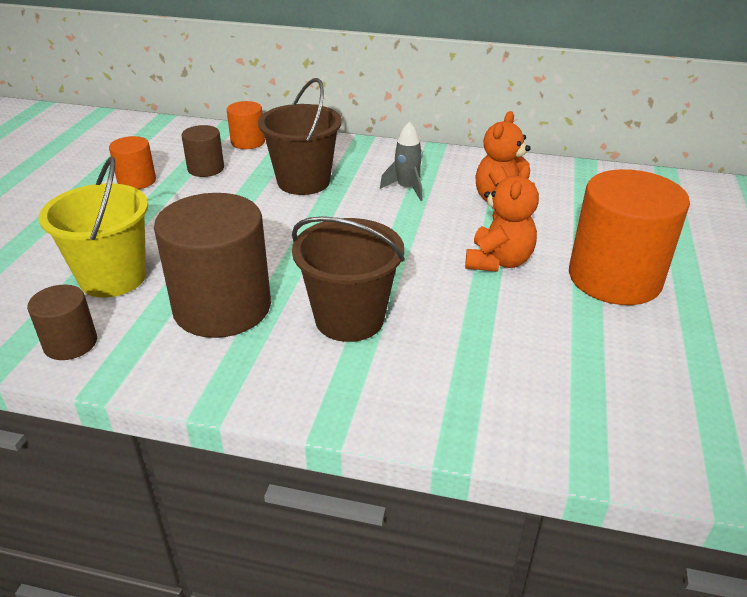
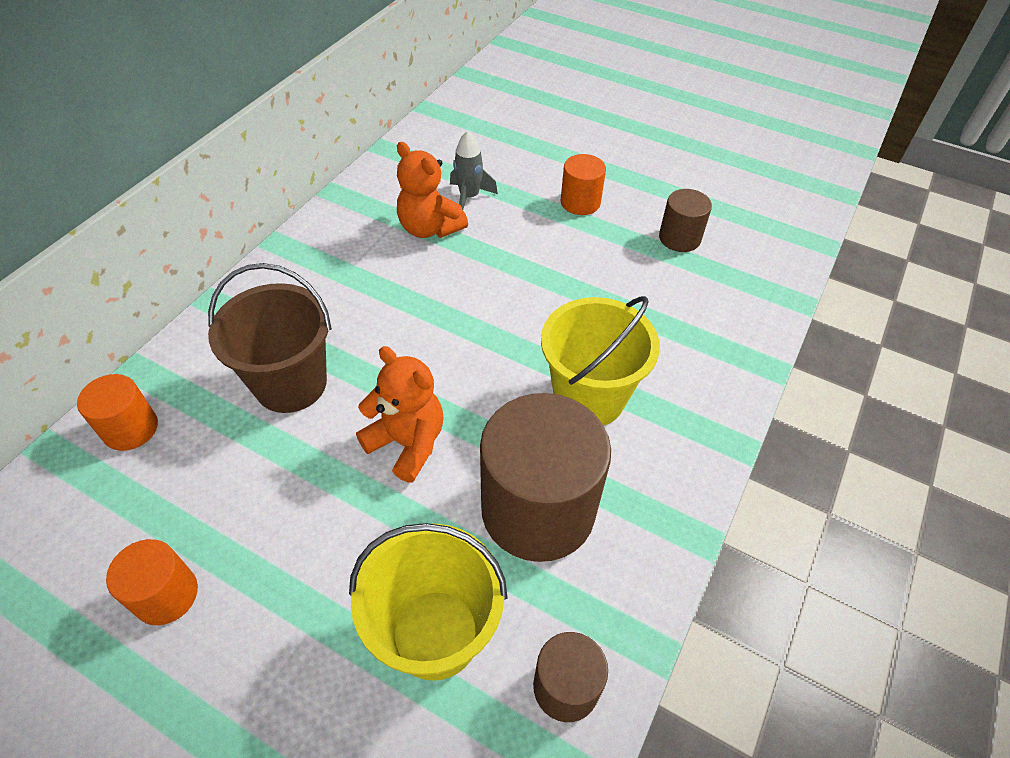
camera: 75 degrees left, 15 degrees up
(206, 168) = (183, 493): brown cylinder -> brown cylinder (679, 238)
(349, 319) = (589, 397): brown bucket -> yellow bucket
(406, 188) = (361, 292): grey rocket -> grey rocket (469, 197)
(498, 261) = (531, 264): orange teddy bear -> orange teddy bear (407, 443)
(614, 278) = (580, 202): orange cylinder -> orange cylinder, size x0.50

